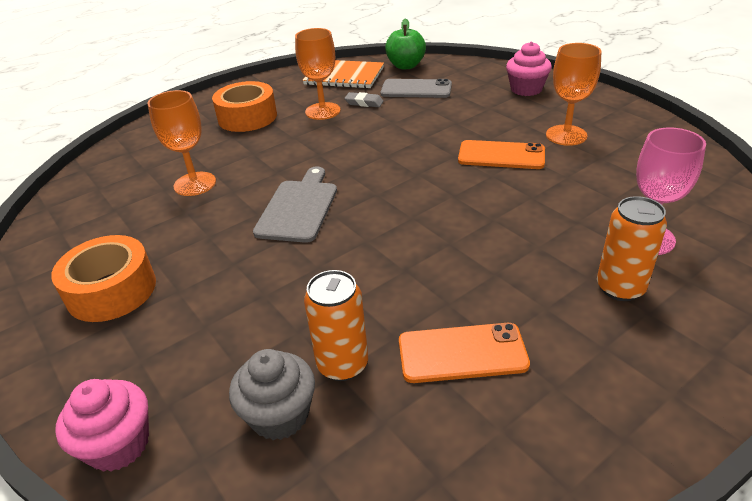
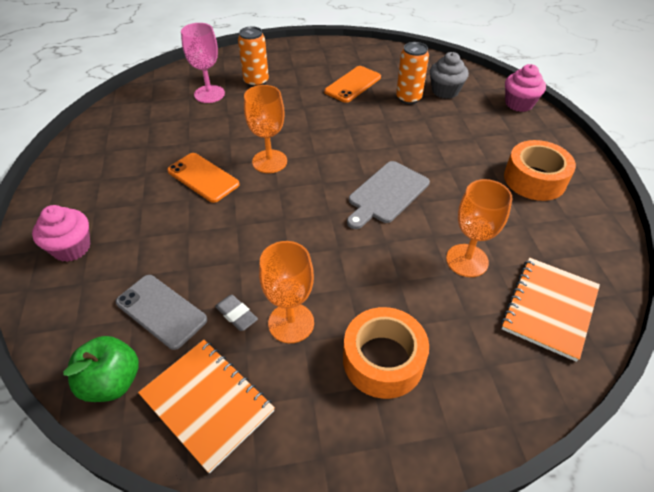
camera: 155 degrees left, 10 degrees up
(117, 178) = (549, 308): none -> orange notebook
(462, 353) = (353, 84): orange phone -> orange phone turned 75 degrees counterclockwise
(566, 135) = (134, 175): orange goblet -> orange goblet (269, 161)

